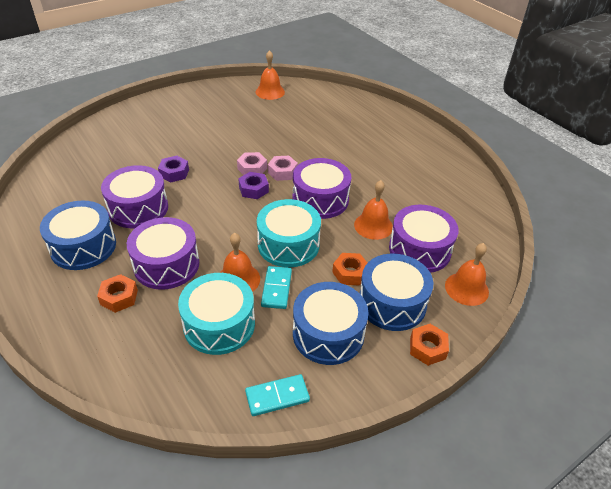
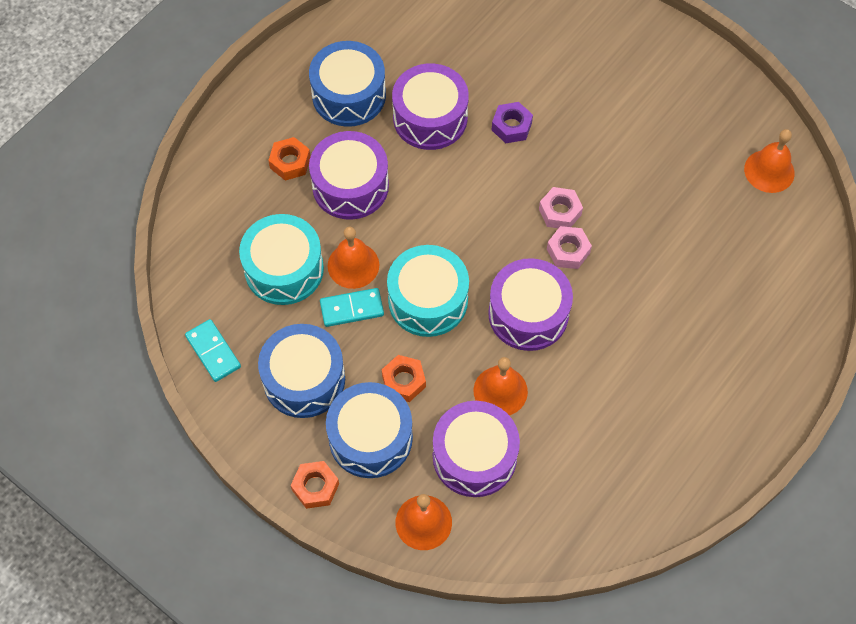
camera: 75 degrees right, 20 degrees up
(253, 189) = (516, 228): purple nut -> none

